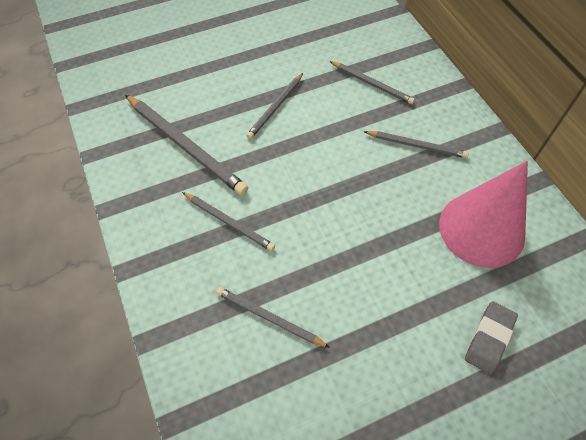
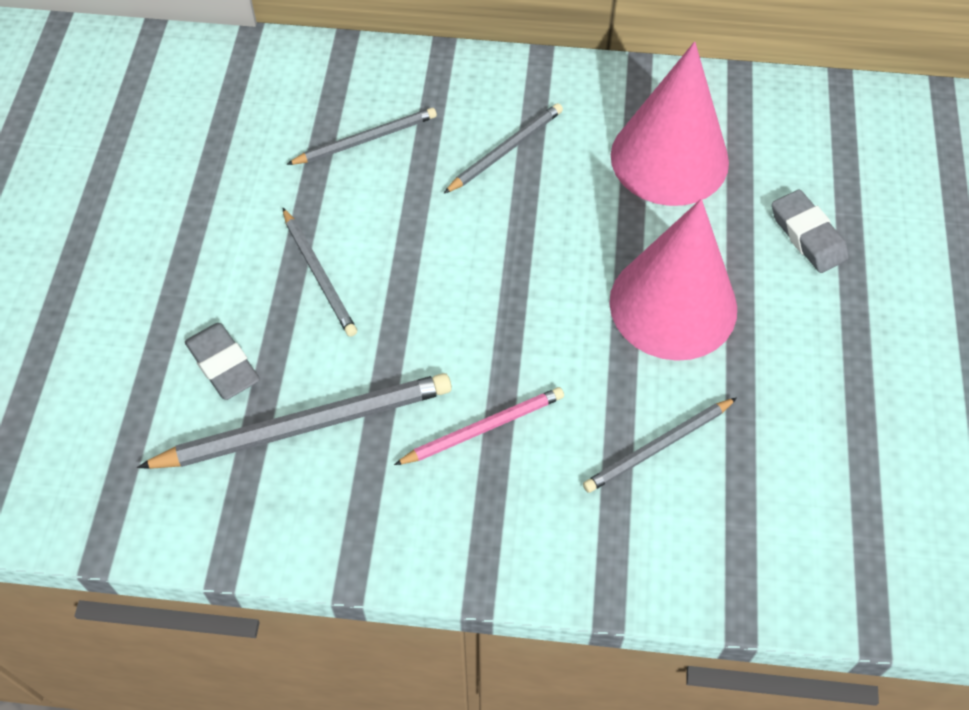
camera: 60 degrees left, 0 degrees up
(200, 98) = (223, 365): none -> grey eraser
(229, 222) = (483, 428): grey pencil -> pink pencil
(374, 280) = (673, 305): none -> pink cone

